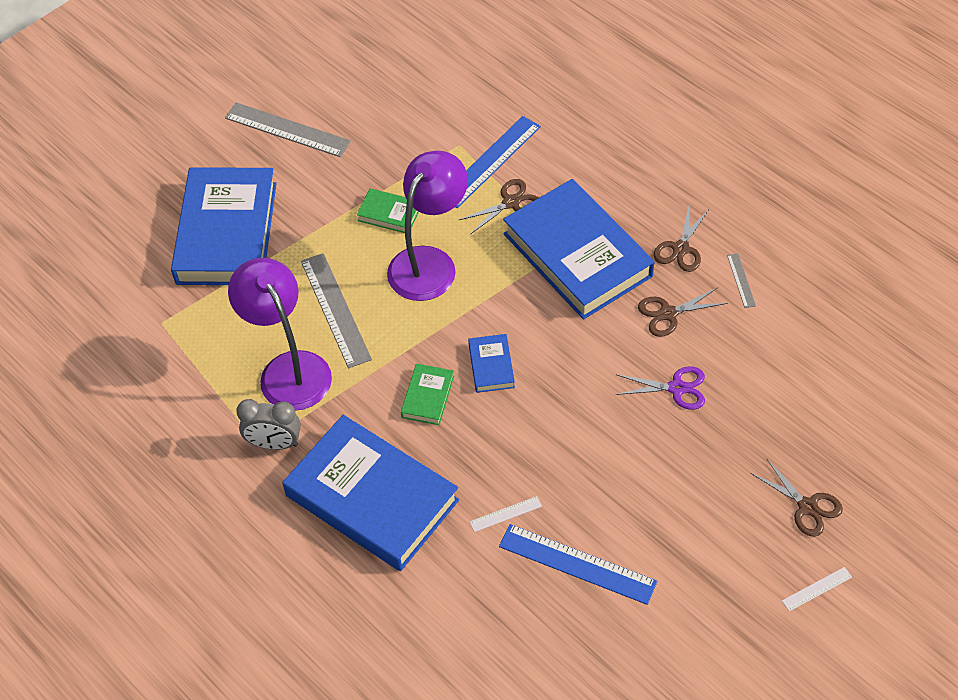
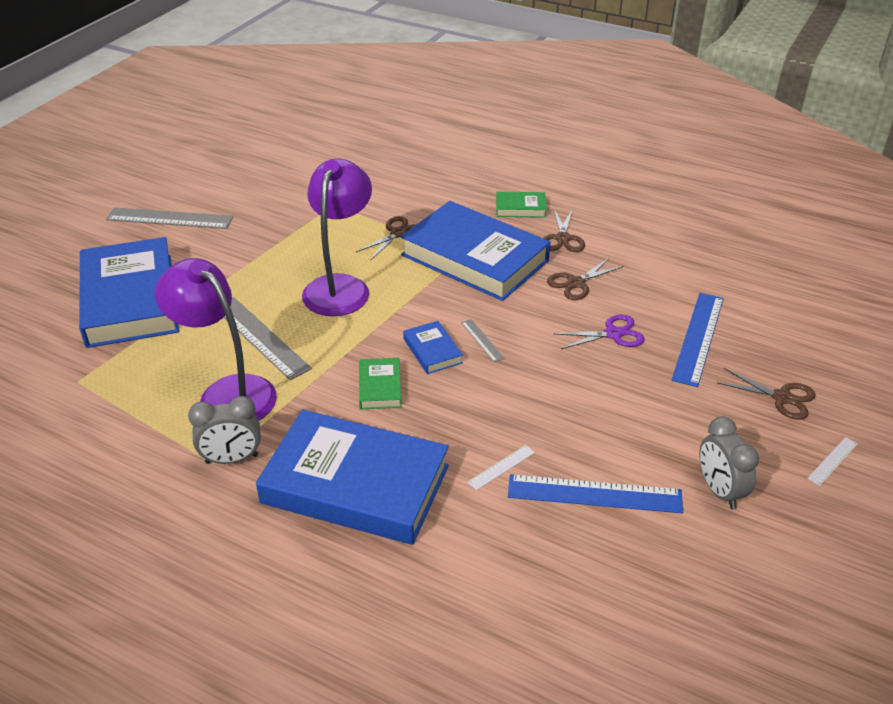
camera: 20 degrees left, 15 degrees down
(389, 214) = (288, 259): green book -> green book (520, 208)
(490, 161) = (368, 210): blue ruler -> blue ruler (698, 338)
(692, 591) = (719, 491): none -> grey clock
(741, 280) = (625, 250): grey ruler -> grey ruler (482, 340)

